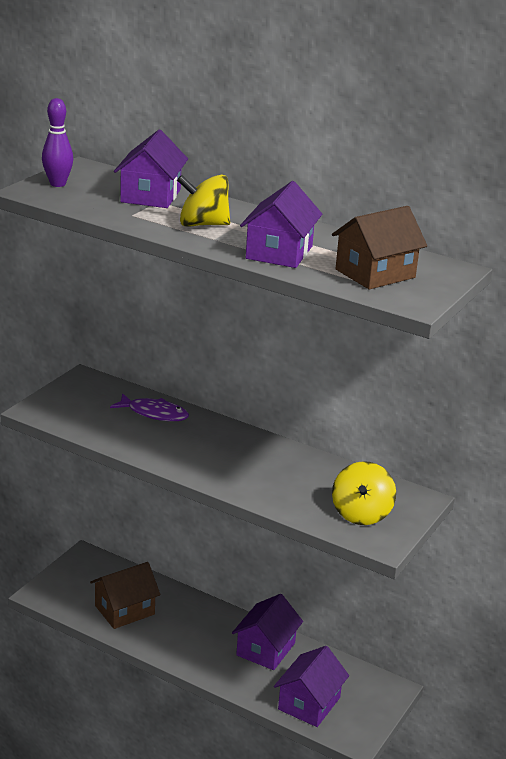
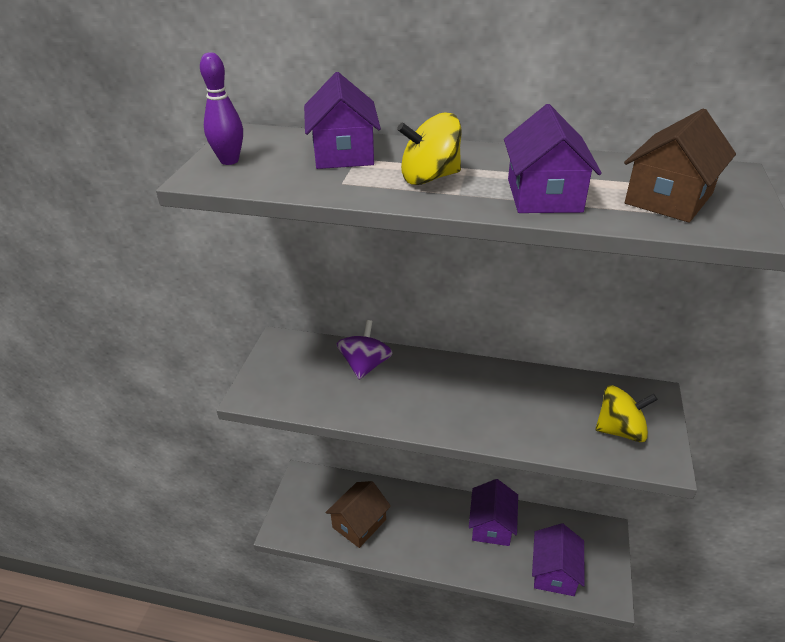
camera: 15 degrees left, 10 degrees up
(154, 413) = (365, 365): purple fish -> purple spinning top
(361, 513) = (620, 430): yellow spinning top -> yellow spinning top turned 90 degrees counterclockwise

